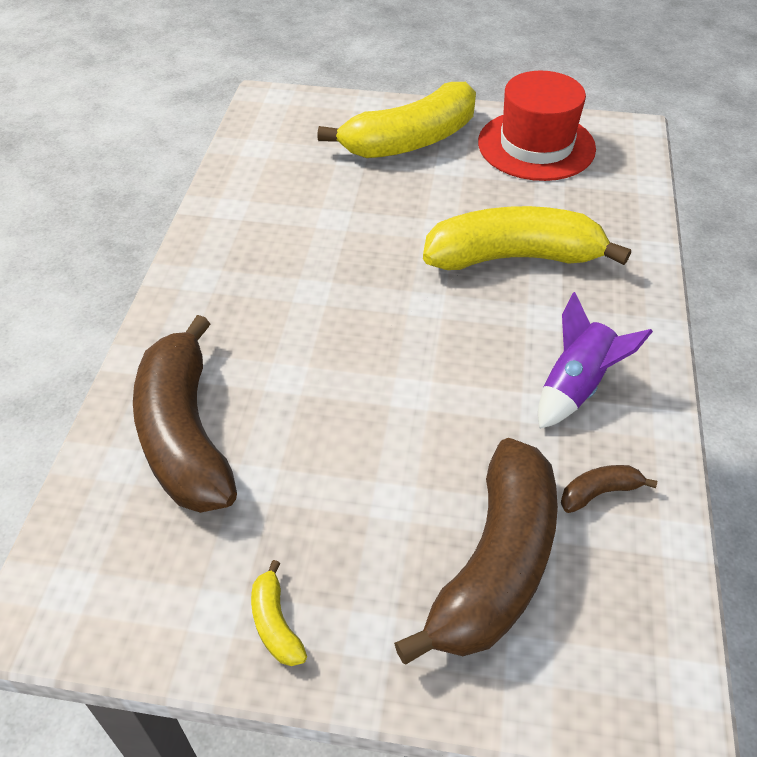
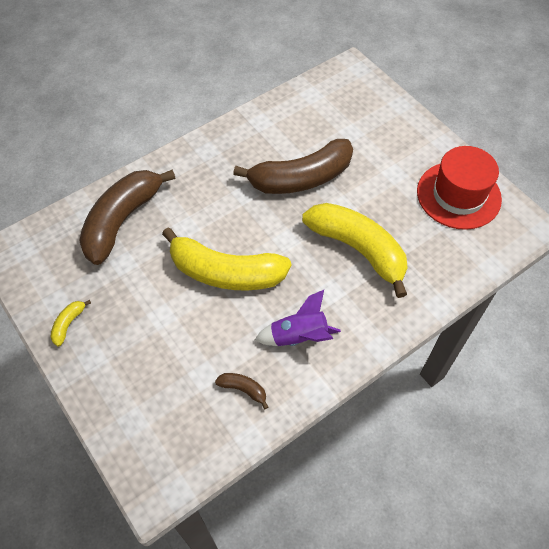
camera: 45 degrees right, 10 degrees up
(410, 141) = (392, 144): yellow banana -> yellow banana (225, 272)
(495, 565) = (165, 377): brown banana -> brown banana (300, 178)

